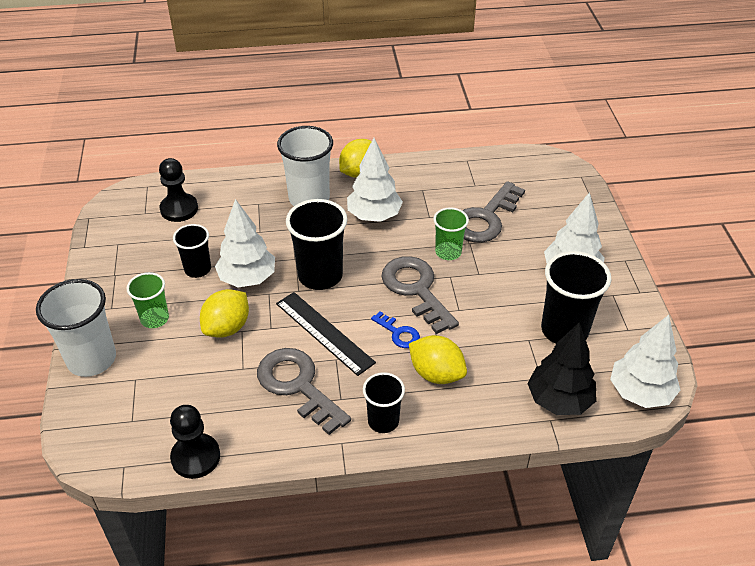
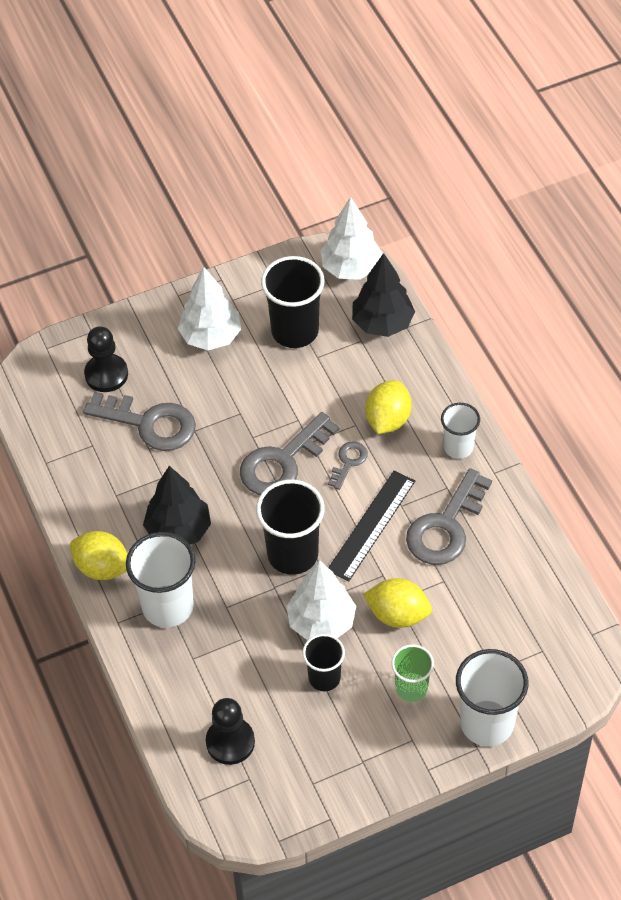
camera: 105 degrees left, 10 degrees up
(195, 457) = (557, 580): black pawn -> black pawn (106, 374)
(374, 216) = (178, 530): white tree -> black tree
(383, 421) = (458, 447): black cup -> white cup
(398, 333) = (348, 462): blue key -> grey key
(448, 252) = (216, 446): green cup -> none

